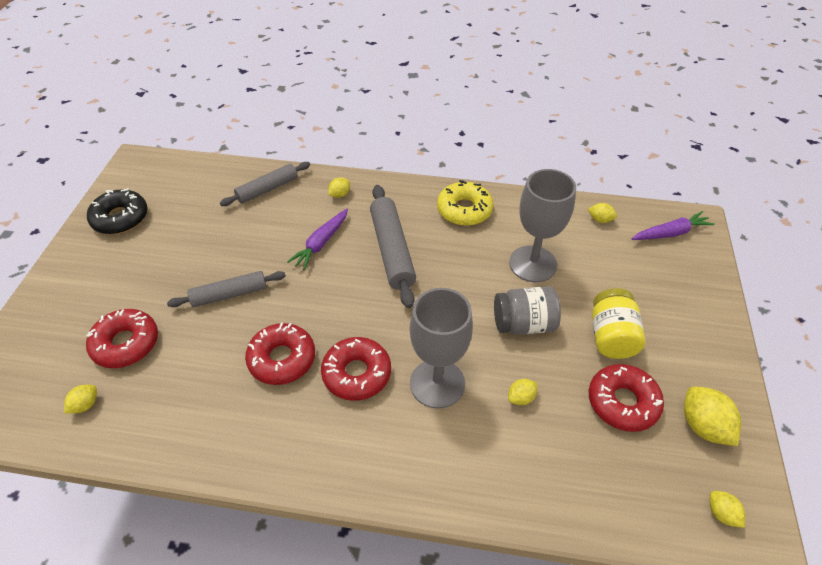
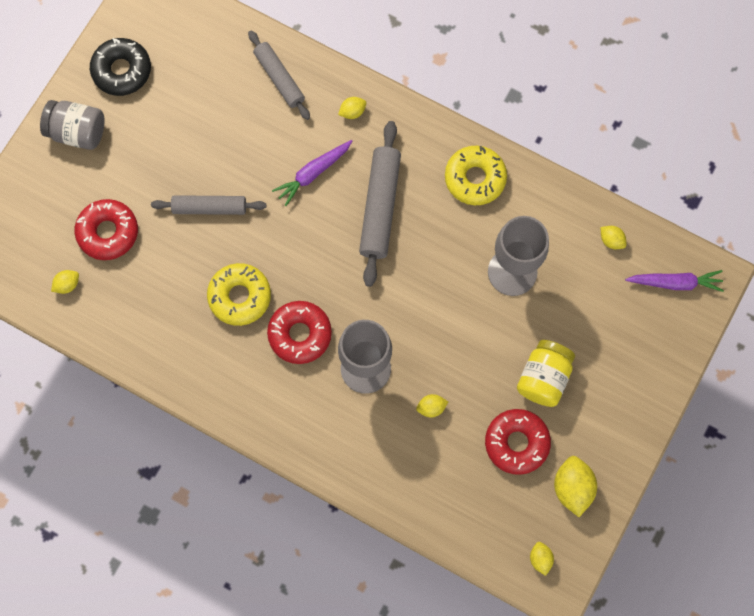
camera: 20 degrees right, 25 degrees up
(267, 189) = (279, 78): grey rolling pin -> grey rolling pin turned 75 degrees clockwise
(282, 359) = (240, 296): red donut -> yellow donut
(523, 324) = (469, 336): grey jar -> grey jar (77, 132)

